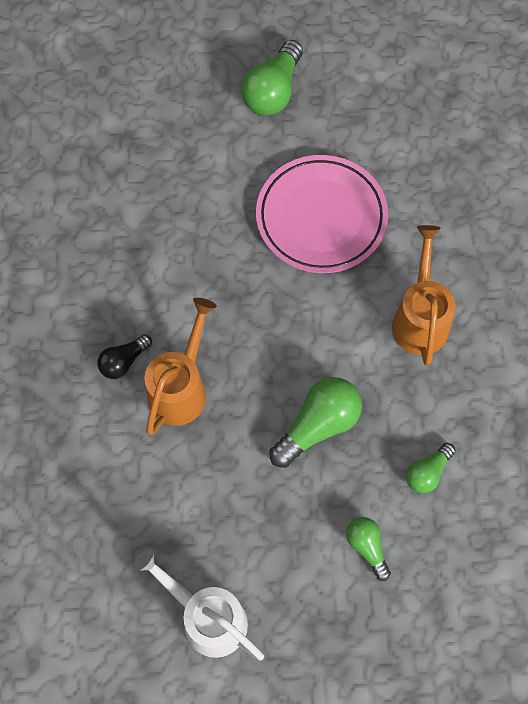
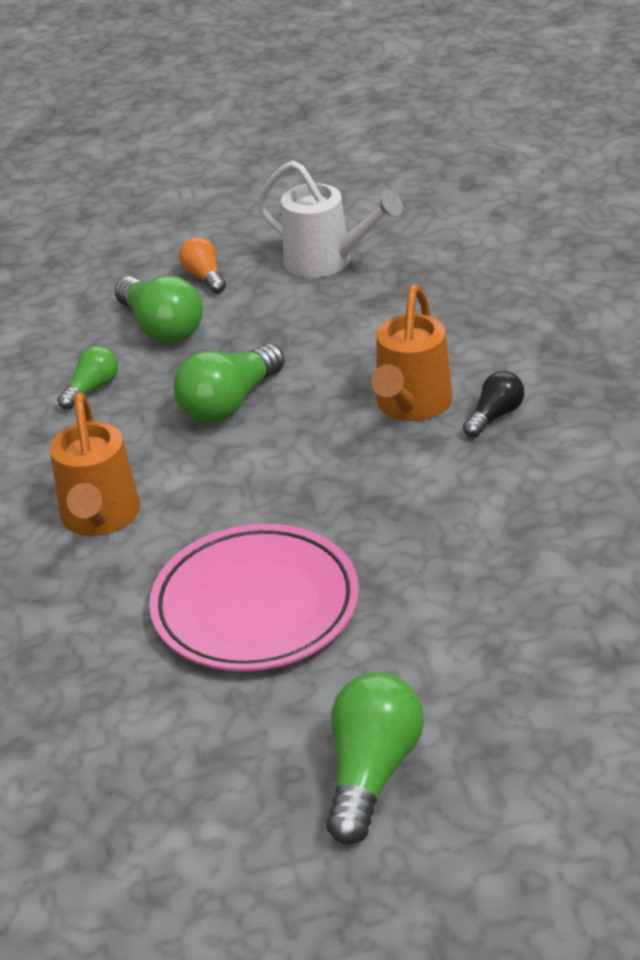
camera: 175 degrees right, 30 degrees down
(323, 622) = (204, 277): none -> orange light bulb
(367, 547) = (161, 328): green light bulb -> green light bulb, size x1.72

